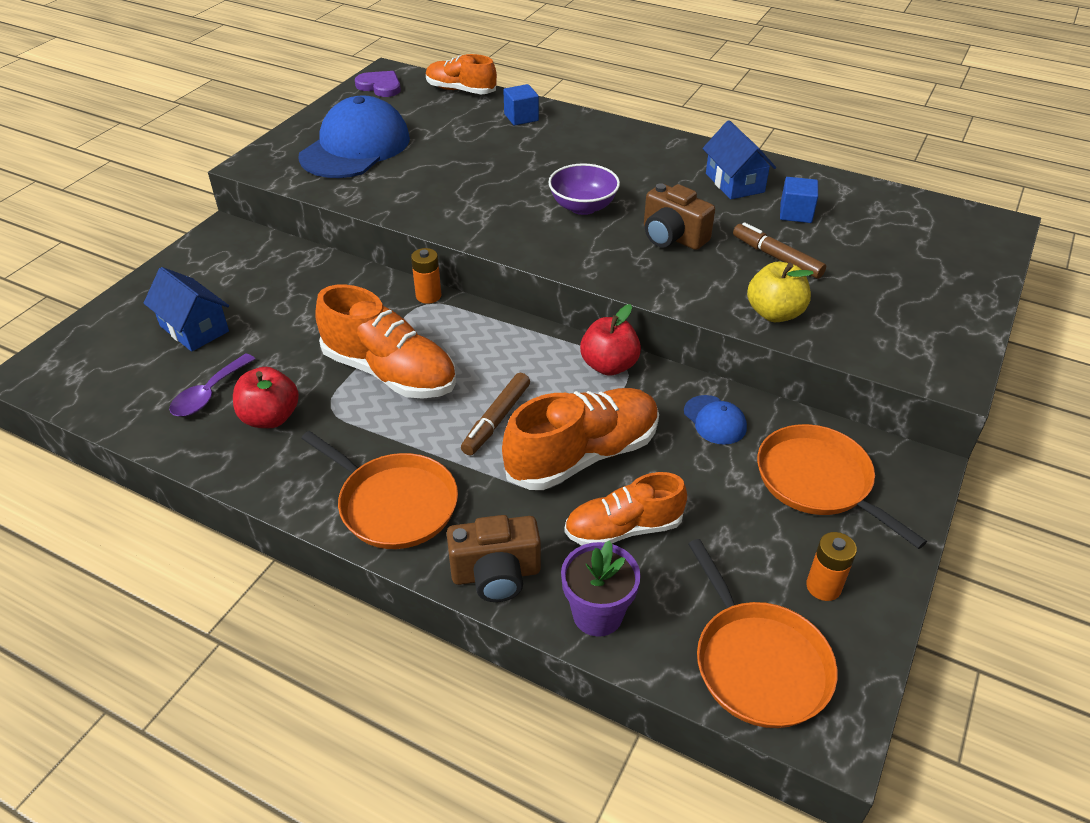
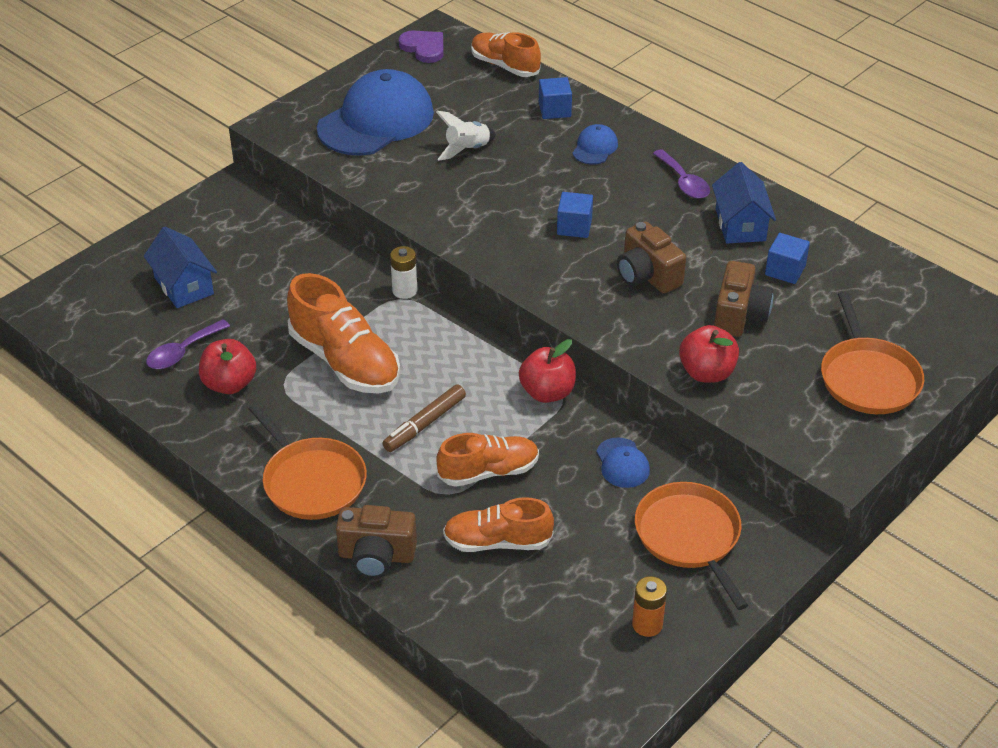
camera: 15 degrees right, 0 degrees up
(428, 296) = (404, 291): orange battery -> white battery
(453, 158) = (467, 149): none -> white rocket
(572, 141) = (595, 148): none -> blue cap
(582, 455) = (488, 472): orange shoe -> orange shoe, size x0.65
(583, 207) = (574, 227): purple bowl -> blue cube
(597, 614) = (447, 605): purple flower pot -> none
(665, 156) = (683, 182): none -> purple spoon
(758, 663) = (562, 670): orange pan -> orange pan (868, 378)
(774, 313) = (707, 373): yellow apple -> red apple
(776, 257) = (739, 315): brown marker -> brown camera

